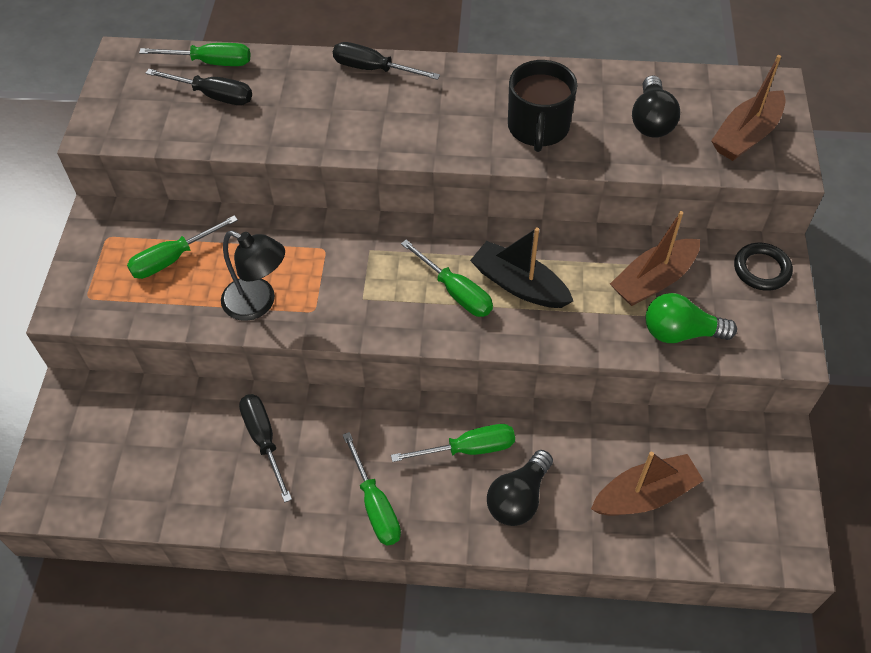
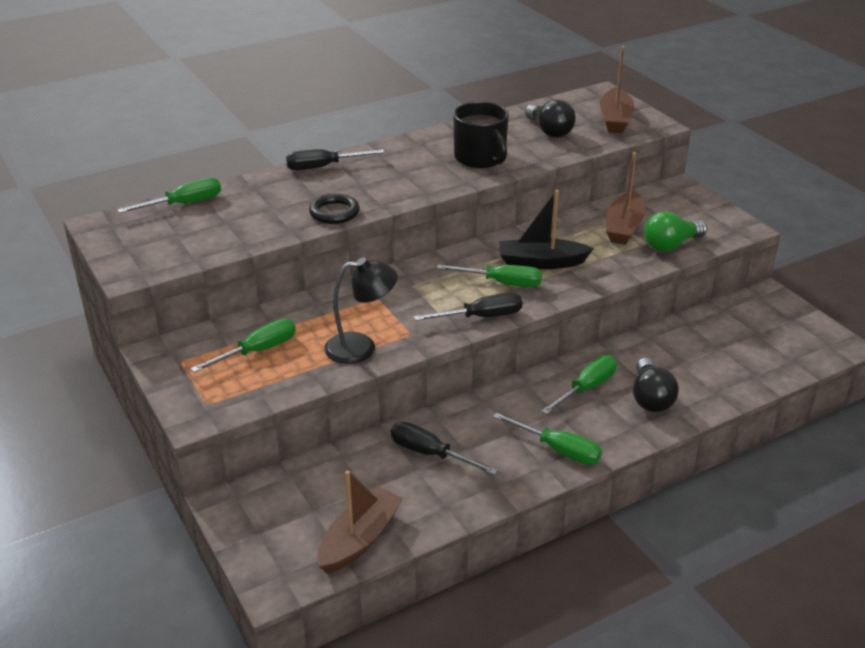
camera: 35 degrees left, 20 degrees down
(173, 259) = (257, 351): green screwdriver -> green screwdriver turned 150 degrees counterclockwise
(213, 95) = (210, 220): black screwdriver -> black screwdriver (481, 317)
(644, 495) = (725, 358): brown boat -> brown boat (359, 539)
(761, 269) = (681, 197): black ring -> black ring (334, 212)

